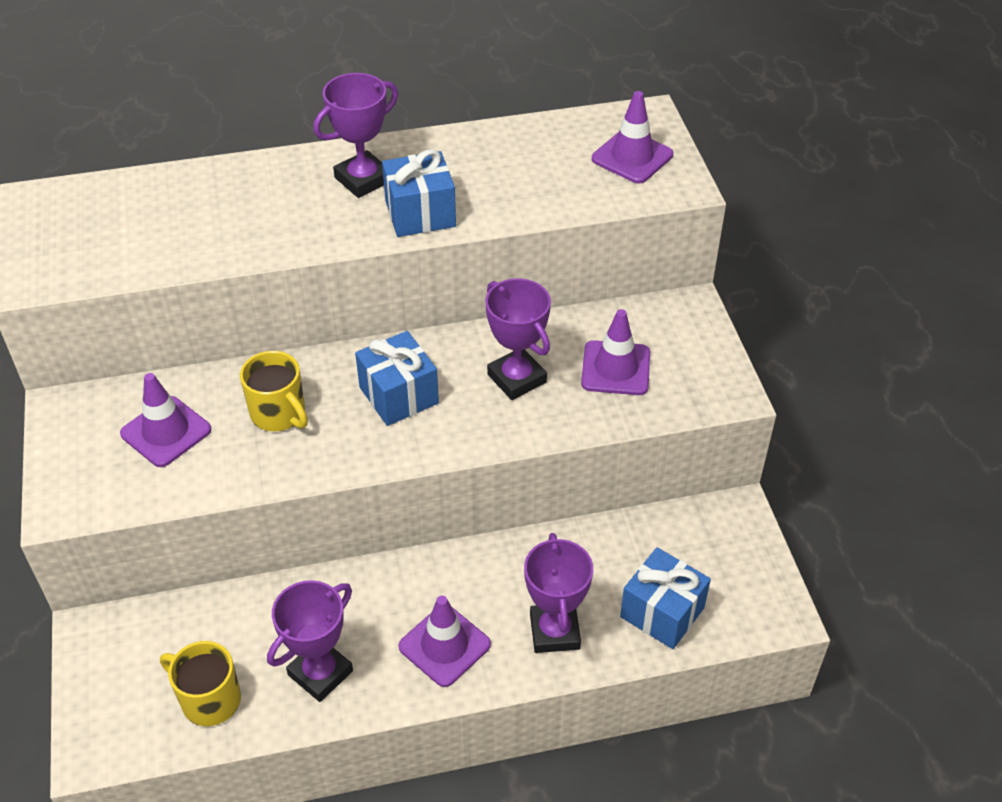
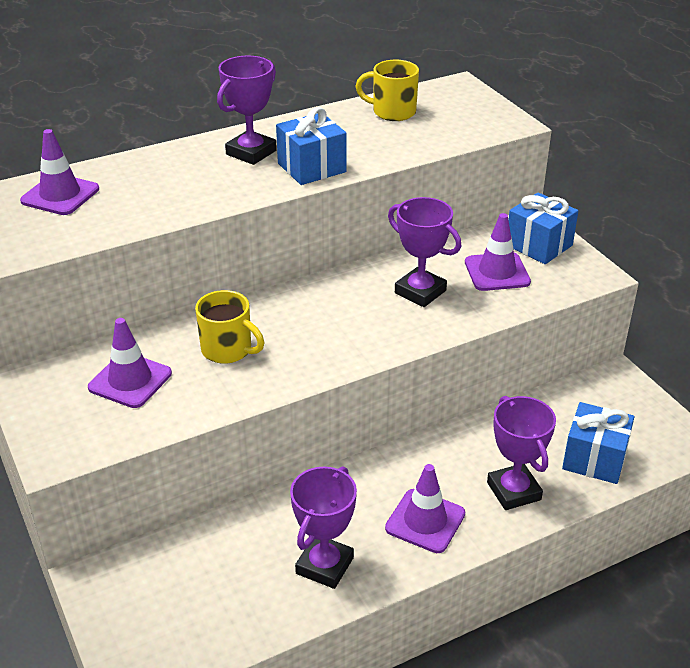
camera: 15 degrees left, 10 degrees down
(209, 699) = (230, 609): yellow mug -> yellow mug (392, 112)
(398, 395) = (326, 319): blue gift -> blue gift (539, 245)
(632, 157) = (462, 111): purple traffic cone -> purple traffic cone (60, 195)

